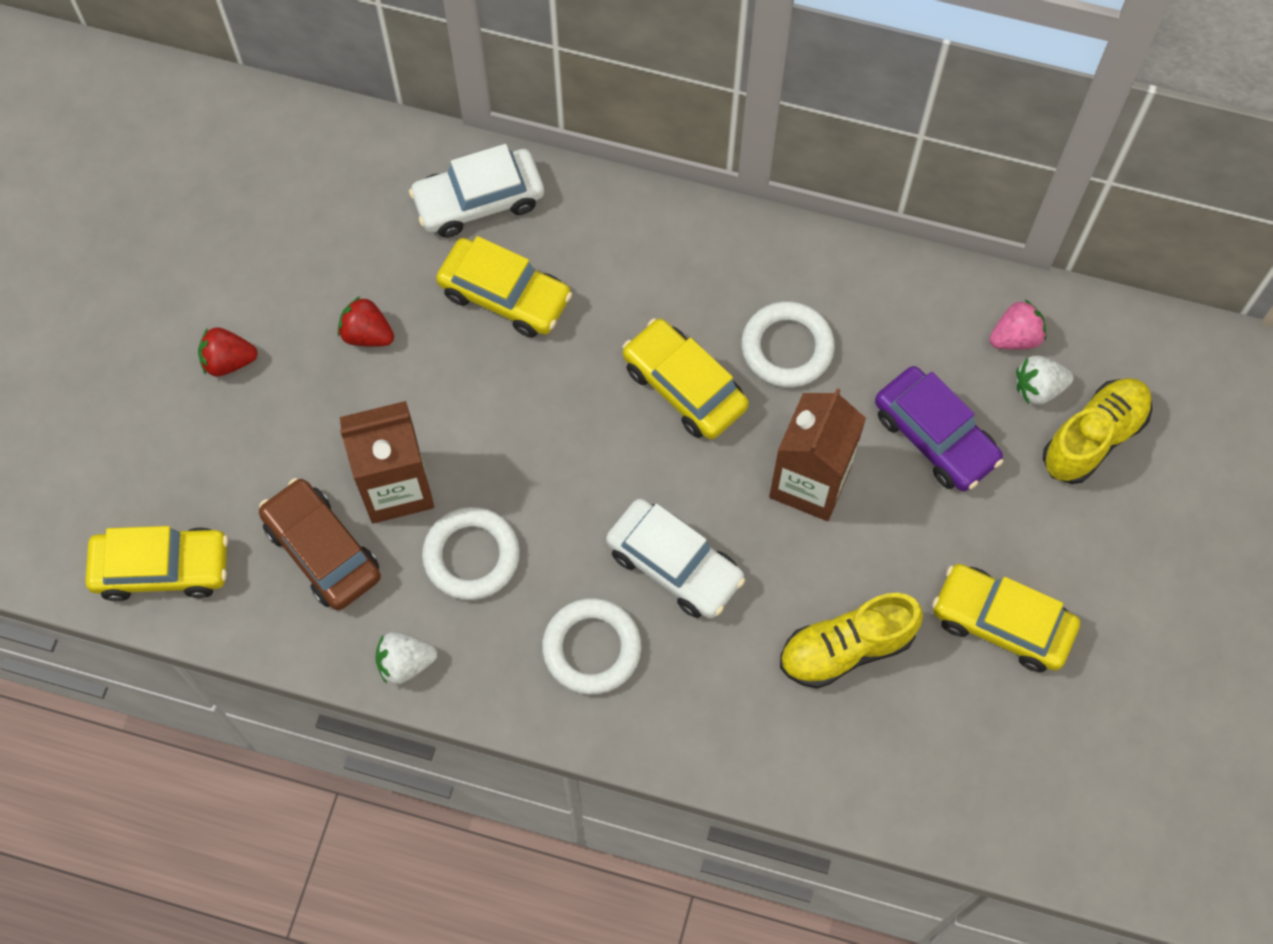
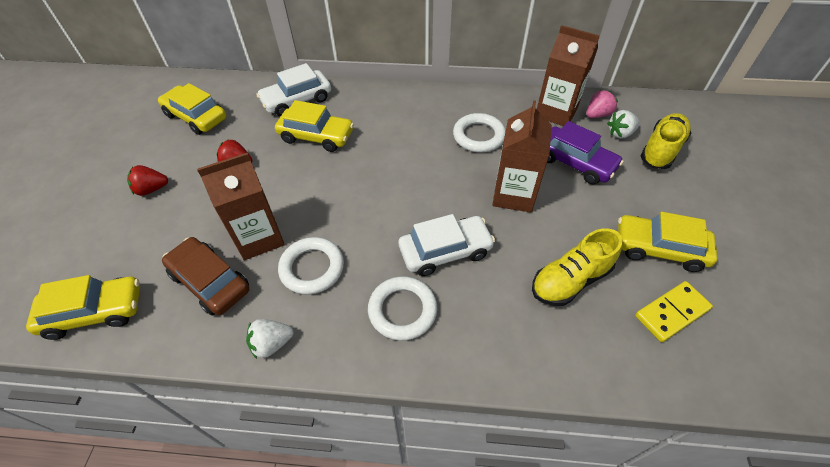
camera: 10 degrees left, 15 degrees down
(674, 565) = (445, 251): white car -> white car turned 45 degrees counterclockwise
(684, 387) = (426, 161): yellow car -> yellow car (196, 117)
(943, 318) = (556, 112): none -> brown carton
(972, 725) = (671, 312): none -> yellow domino

